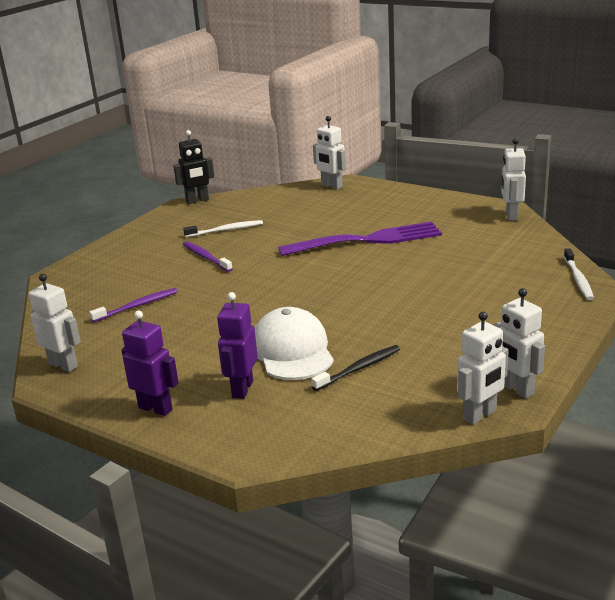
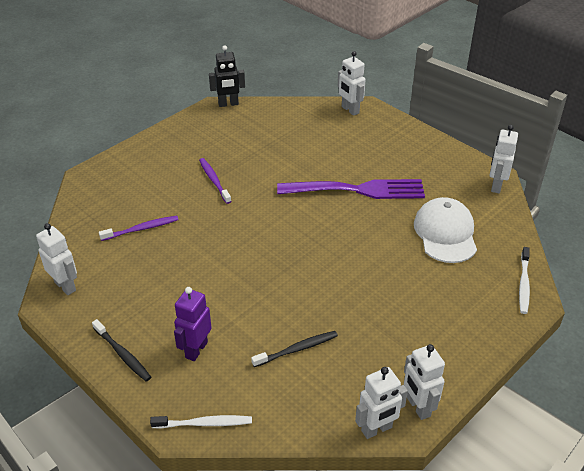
camera: 10 degrees right, 15 degrees up
(155, 408) = (123, 354): purple robot -> black toothbrush
(226, 230) = (241, 149): white toothbrush -> white toothbrush (204, 423)
(292, 350) = (250, 314): white cap -> white cap (445, 233)

